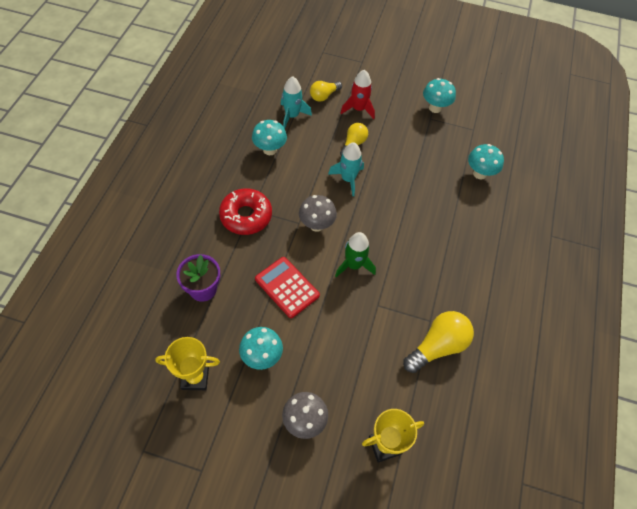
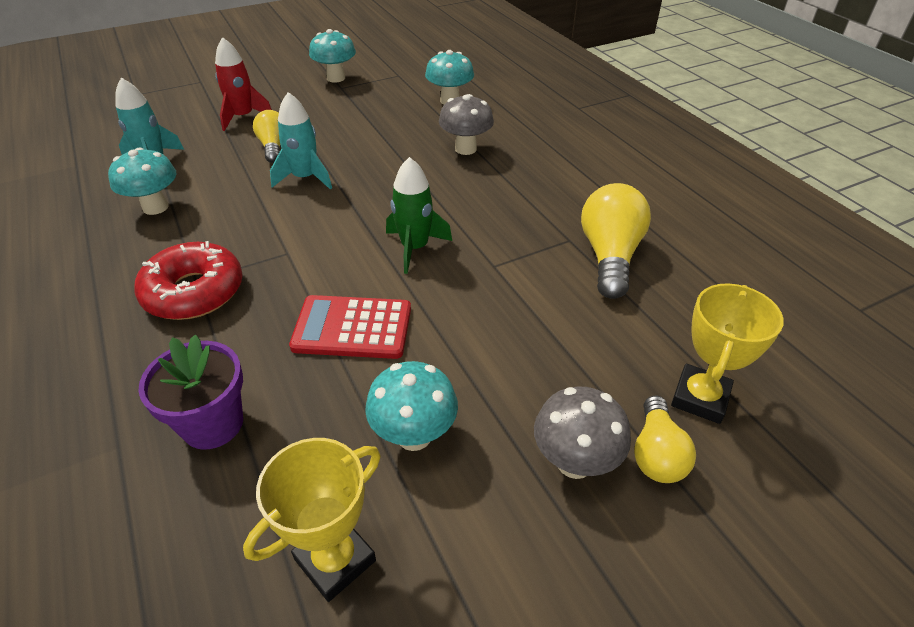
camera: 40 degrees left, 15 degrees down
(316, 225) = (315, 240): grey mushroom -> grey mushroom (465, 149)
(324, 96) = (181, 126): yellow light bulb -> yellow light bulb (656, 453)

